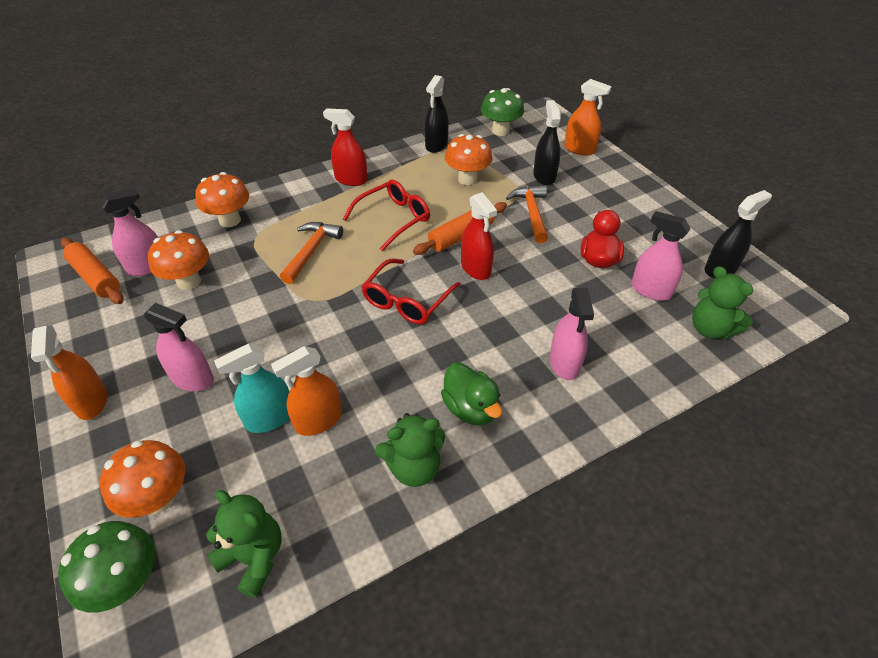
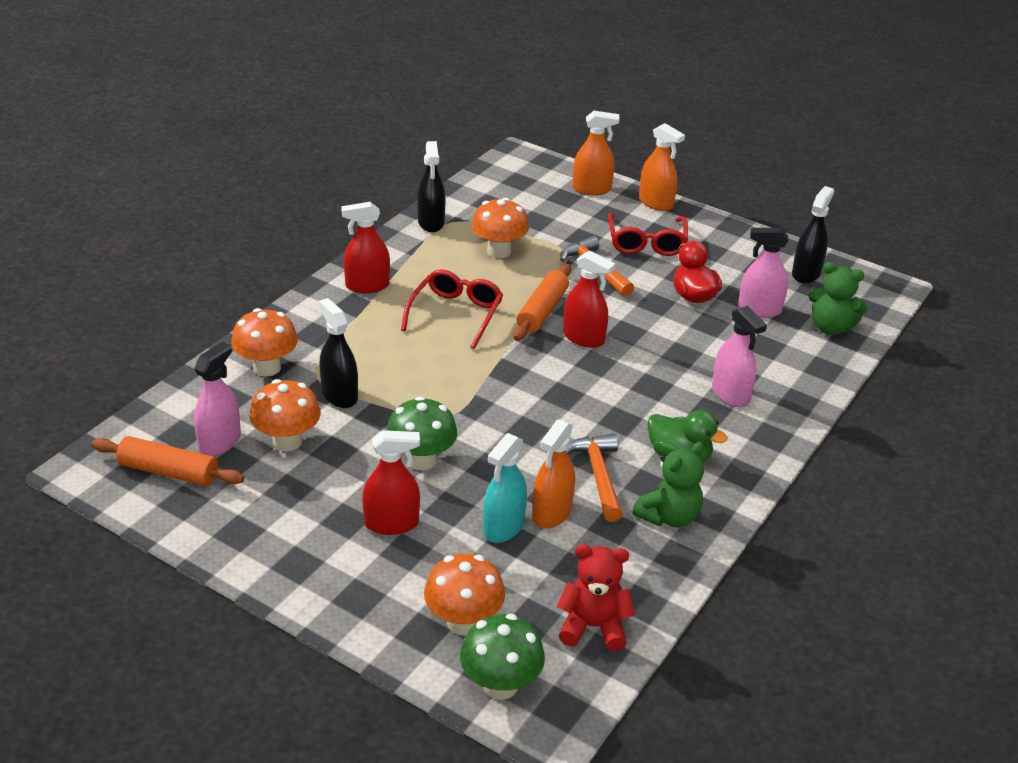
camera: 30 degrees left, 10 degrees down
(91, 401) = (305, 578): orange spray bottle -> orange spray bottle (656, 203)
(192, 379) = (391, 523): pink spray bottle -> red spray bottle
(254, 557) = (593, 627): green teddy bear -> red teddy bear
(311, 251) = (396, 372): orange hammer -> orange hammer (598, 476)
(407, 301) = (541, 388): red glasses -> red glasses (646, 243)
(500, 131) = (490, 189): green mushroom -> green mushroom (421, 460)
(544, 176) = (577, 227): black spray bottle -> black spray bottle (339, 395)

